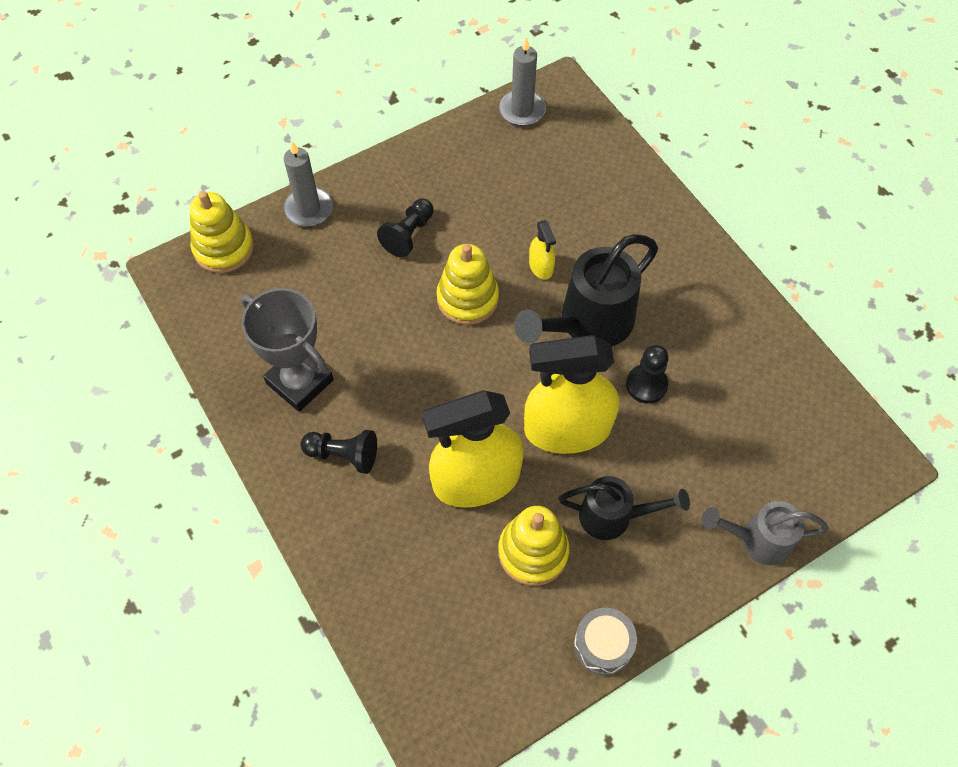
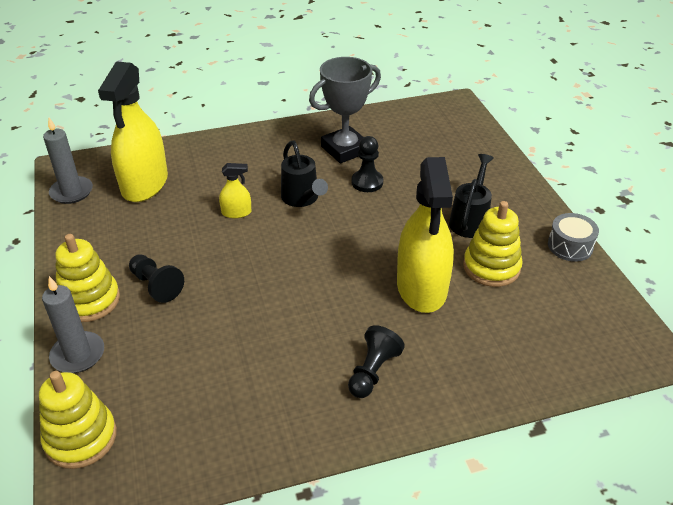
camera: 75 degrees left, 20 degrees down
(300, 381) = (281, 393): grey trophy -> grey trophy (345, 149)
(467, 299) = (245, 260): yellow stacking toy -> yellow stacking toy (89, 300)
(567, 429) = (391, 228): yellow spray bottle -> yellow spray bottle (145, 184)
(588, 323) = (302, 199): black watering can -> black watering can, size x0.62
(758, 540) = (500, 161): grey watering can -> none

